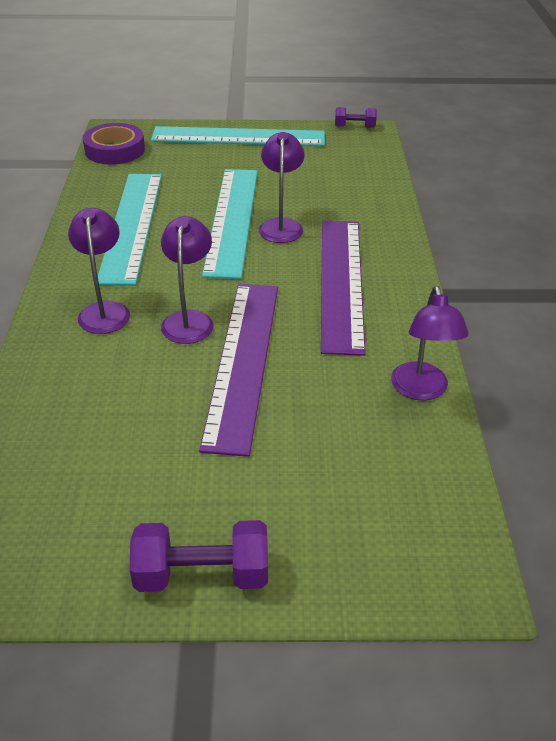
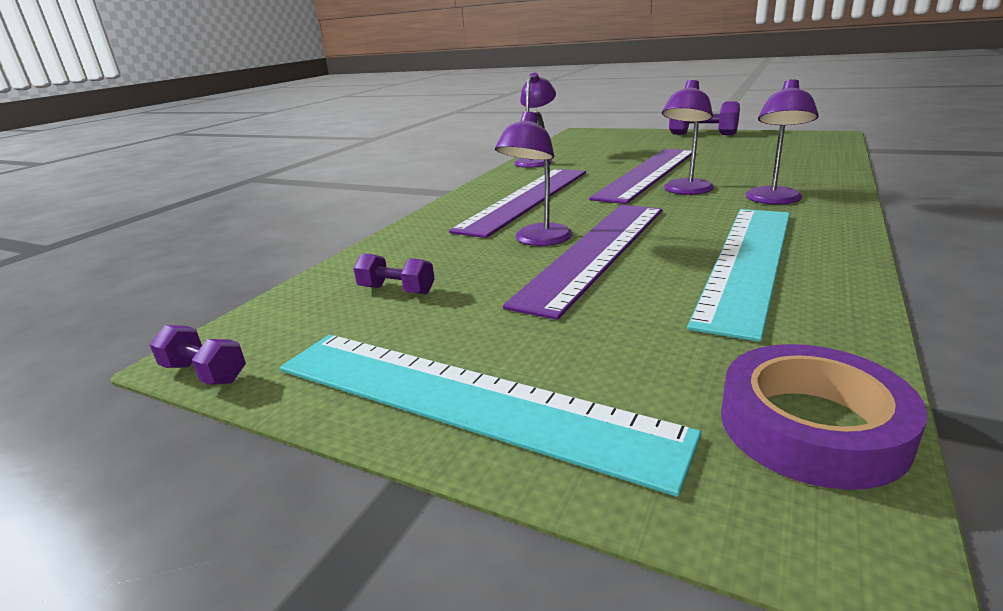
camera: 150 degrees left, 15 degrees down
(232, 220) = (595, 252): turquoise ruler -> purple ruler
(328, 173) = (397, 290): none -> purple dumbbell

